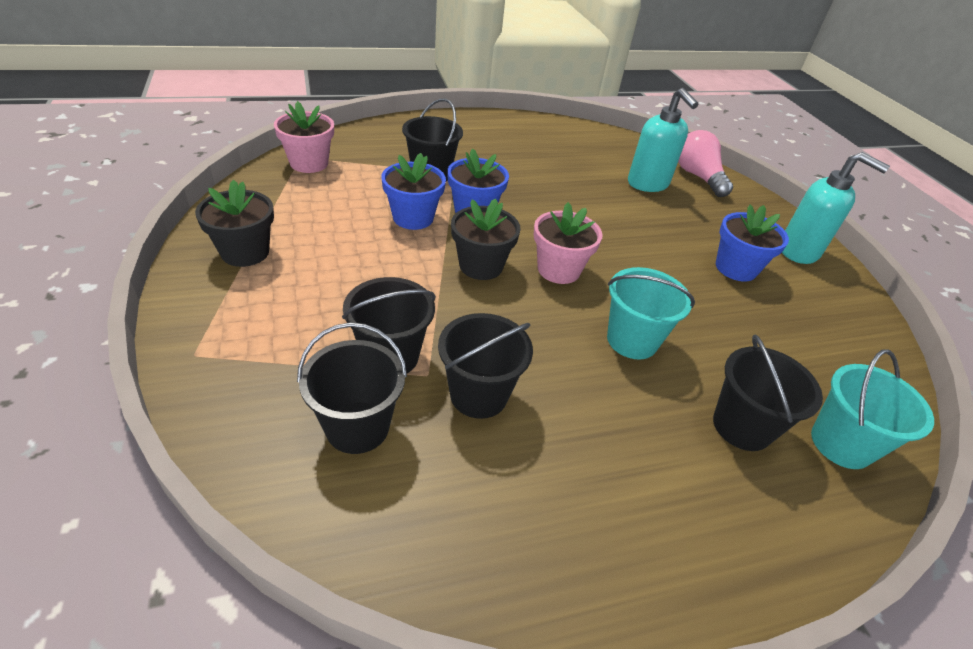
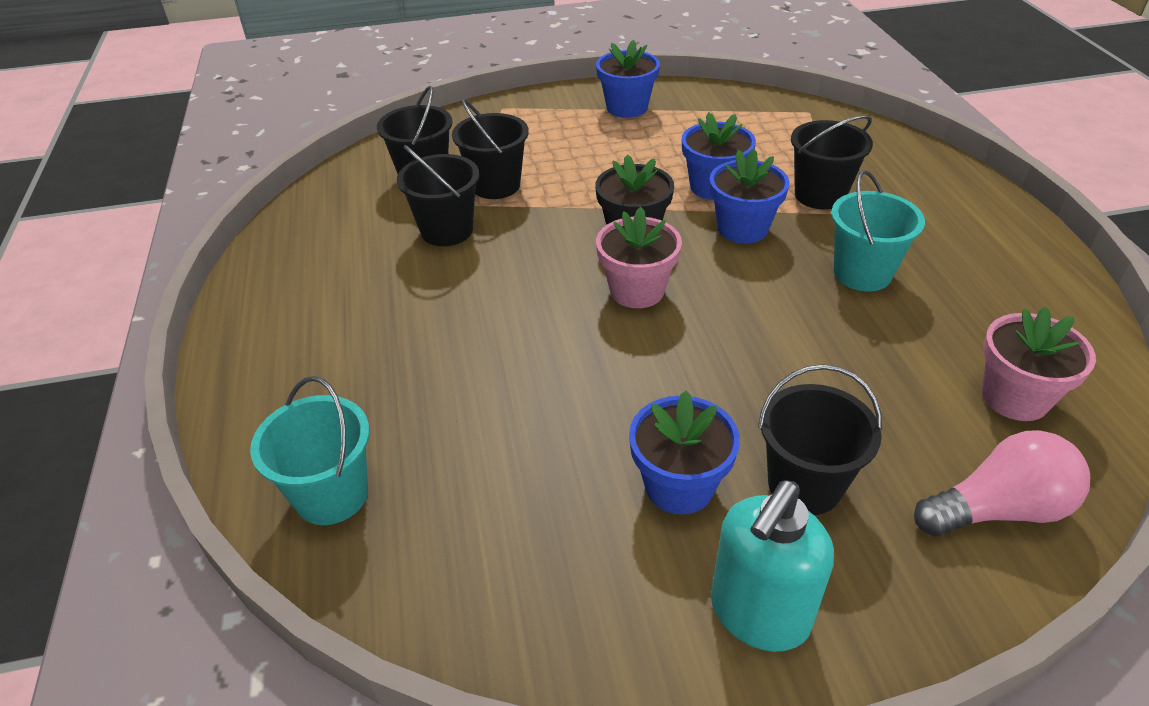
camera: 100 degrees right, 0 degrees up
(245, 252) = (627, 107): black flower pot -> blue flower pot
(309, 163) = (798, 118): pink flower pot -> pink flower pot (1015, 397)
(632, 340) = (512, 337): turquoise bucket -> turquoise bucket (862, 273)
(648, 184) = (917, 418): turquoise soap dispenser -> none
(741, 426) = (376, 405): black bucket -> black bucket (804, 485)

